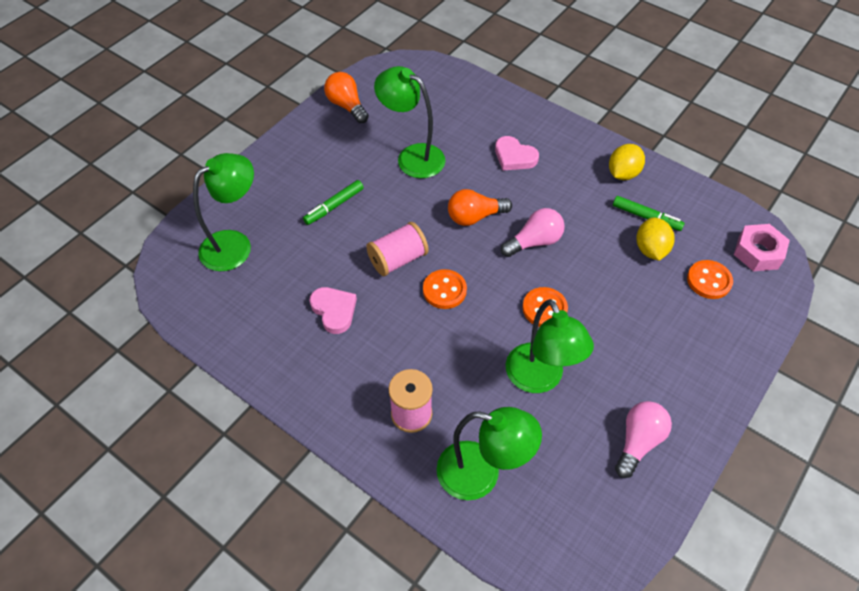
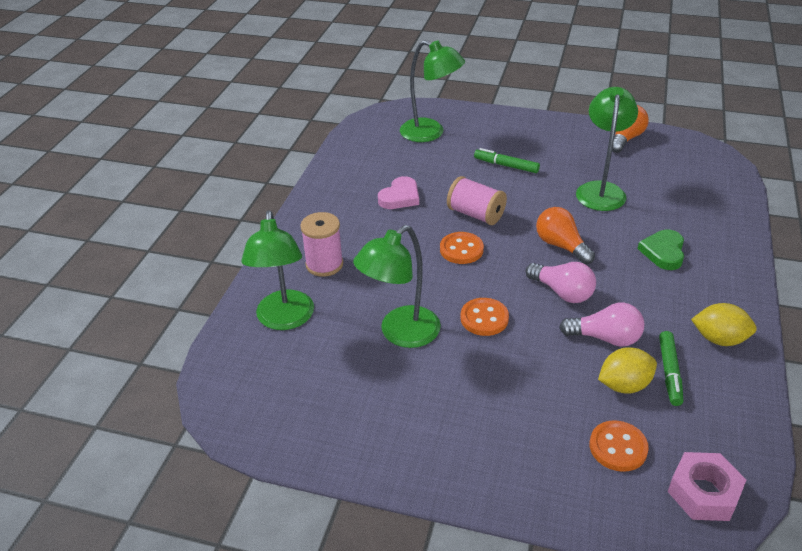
camera: 70 degrees right, 15 degrees down
(514, 157) = (663, 252): pink heart -> green heart
(638, 441) = (365, 422): pink light bulb -> pink light bulb (605, 338)

